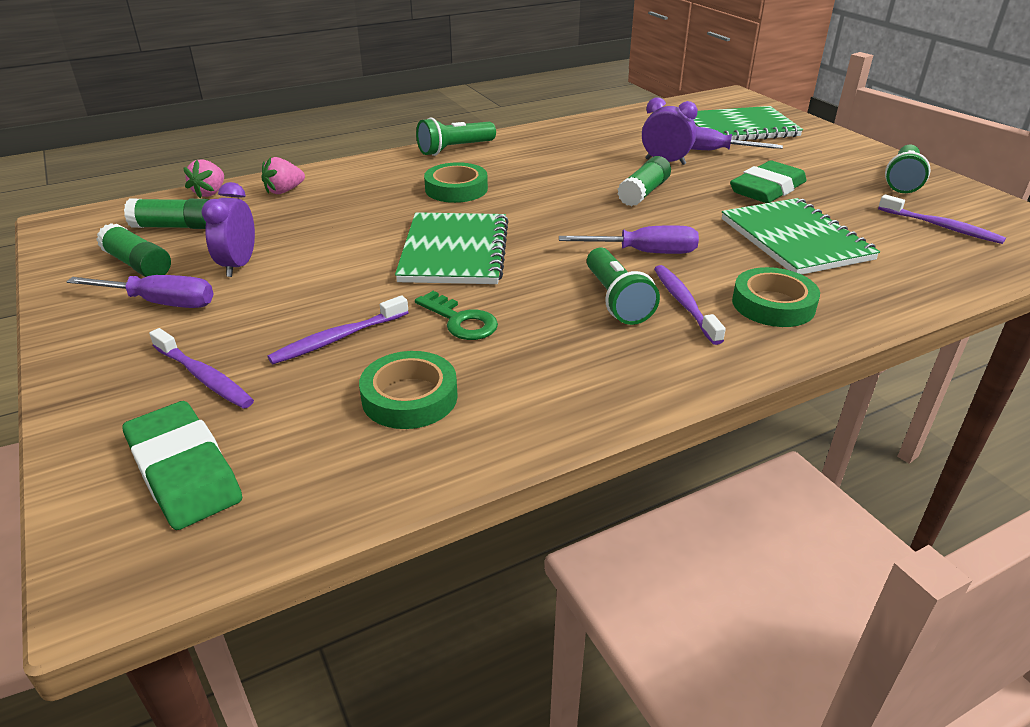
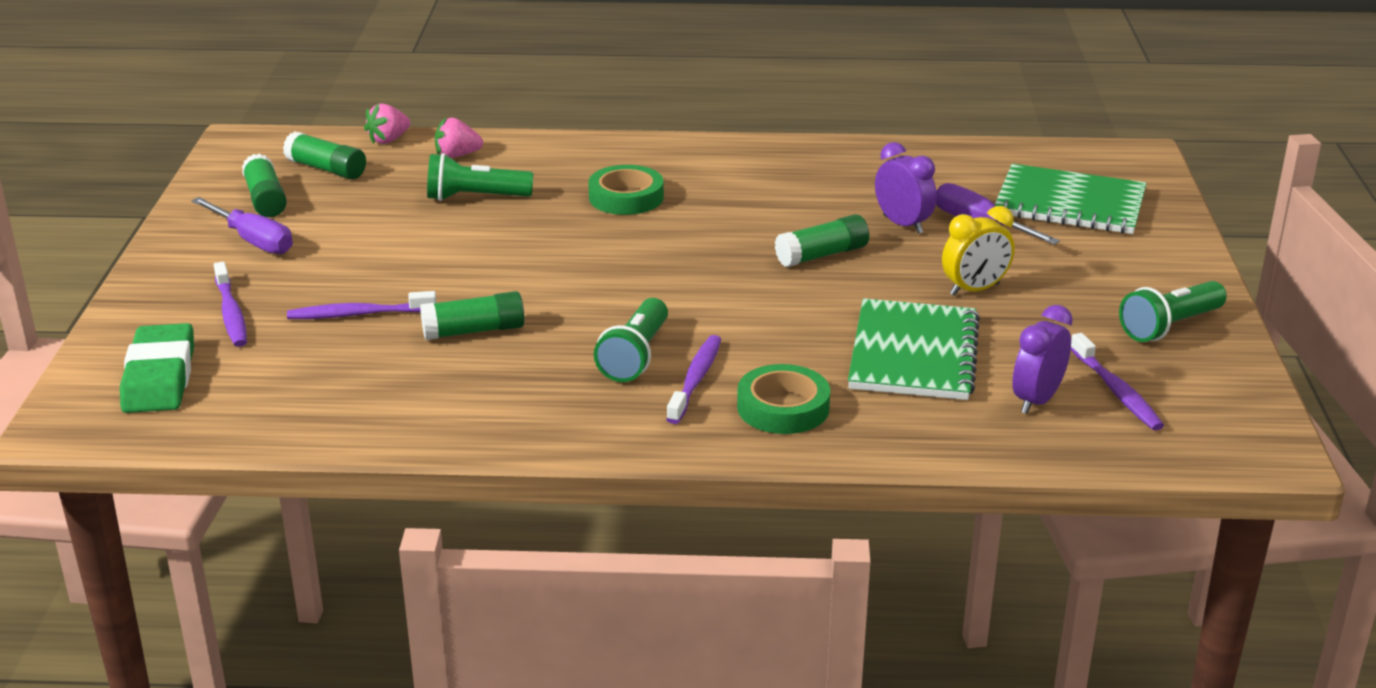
camera: 30 degrees right, 5 degrees down
(238, 265) = (344, 223): purple clock -> purple clock (1036, 400)
(409, 397) = (363, 379): green tape -> none
(455, 149) = (682, 148): green flashlight -> green flashlight (475, 197)
(455, 251) = (545, 265): green notebook -> none
(460, 321) = (474, 331): green key -> green glue stick
(644, 253) = (727, 319): purple screwdriver -> none
(767, 189) = (974, 290): green eraser -> yellow clock

